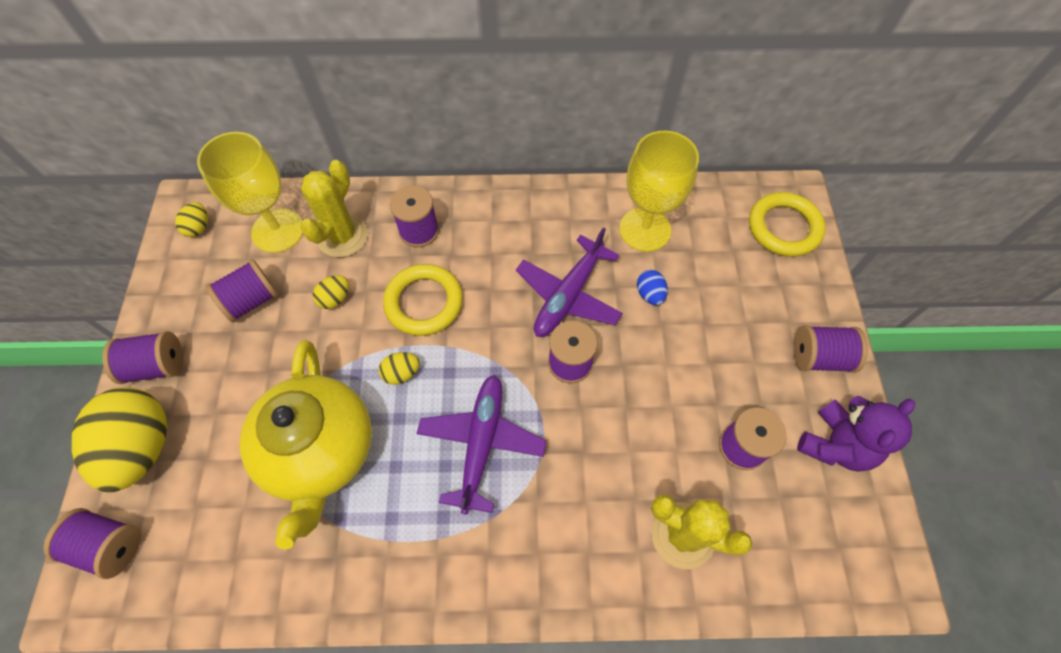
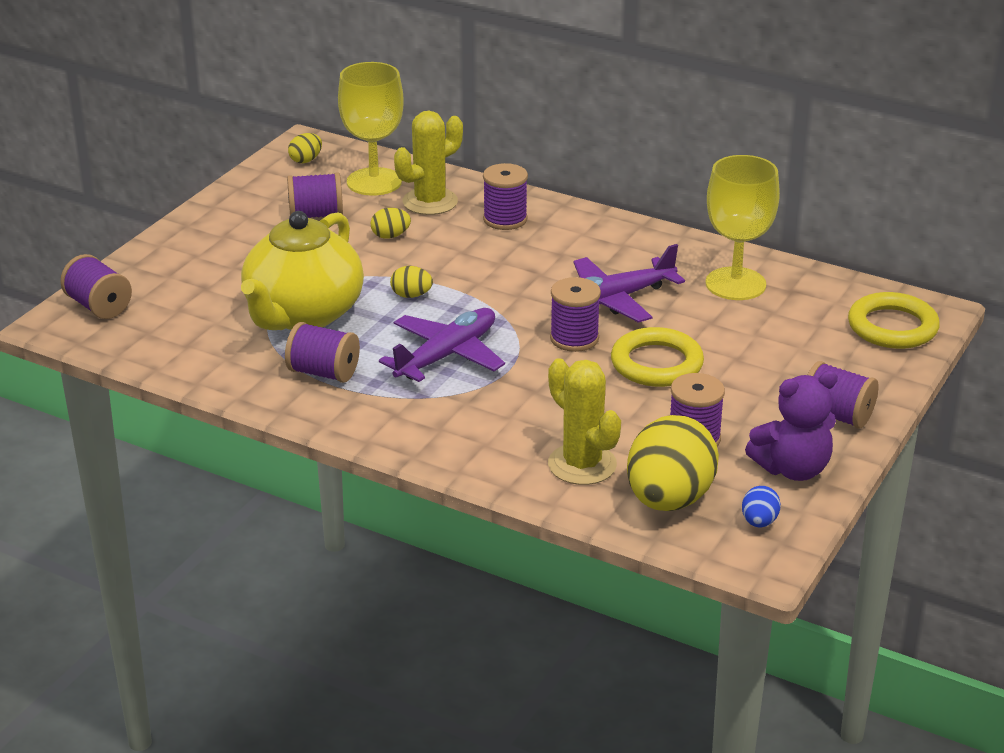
camera: 30 degrees right, 30 degrees down
(143, 447) = (162, 266): yellow egg -> yellow egg (669, 500)
(157, 366) = (208, 227): purple spool -> purple spool (324, 373)
(424, 302) = (469, 262): yellow ring -> yellow ring (656, 364)
(650, 294) = (697, 324): blue egg -> blue egg (759, 522)

